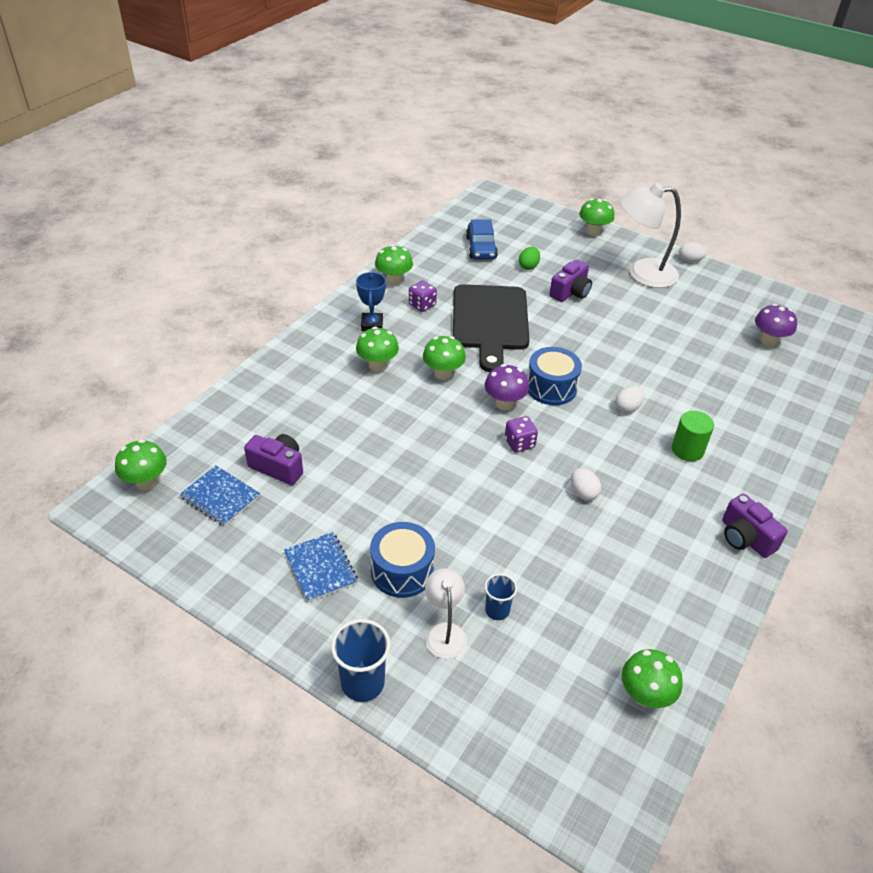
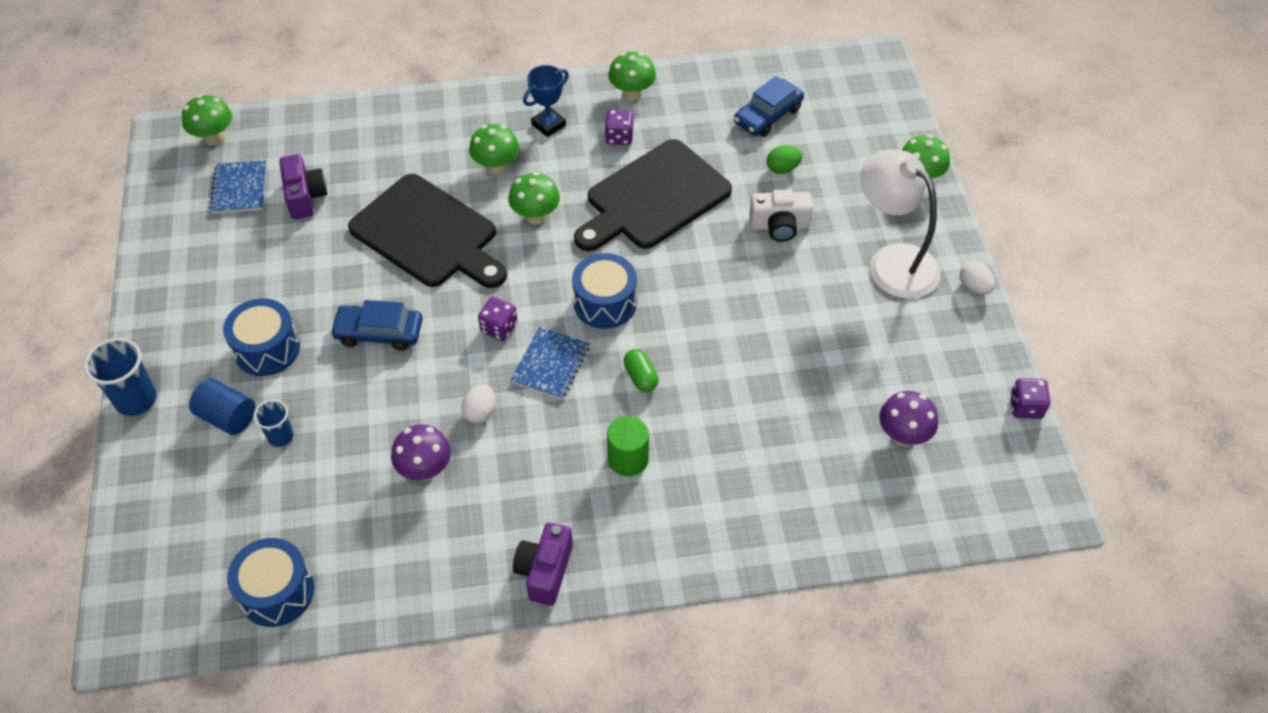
camera: 50 degrees right, 10 degrees up
(321, 568) = (224, 298): blue notebook -> blue notebook (550, 364)
(396, 428) = (428, 234): none -> black cutting board
(444, 632) = (227, 417): white lamp -> blue cylinder
(457, 502) = (379, 333): none -> blue car
(504, 403) = (542, 284): purple mushroom -> purple mushroom (425, 470)
(570, 292) = (779, 226): purple camera -> white camera
(627, 408) = (640, 377): white egg -> green capsule
(645, 695) = (276, 592): green mushroom -> blue drum
(787, 293) = (1025, 407): none -> purple dice

